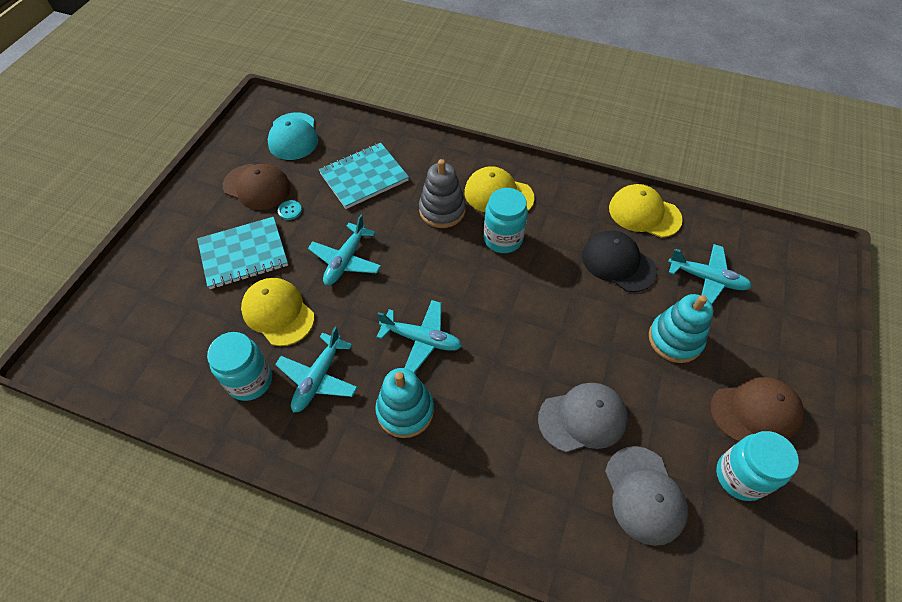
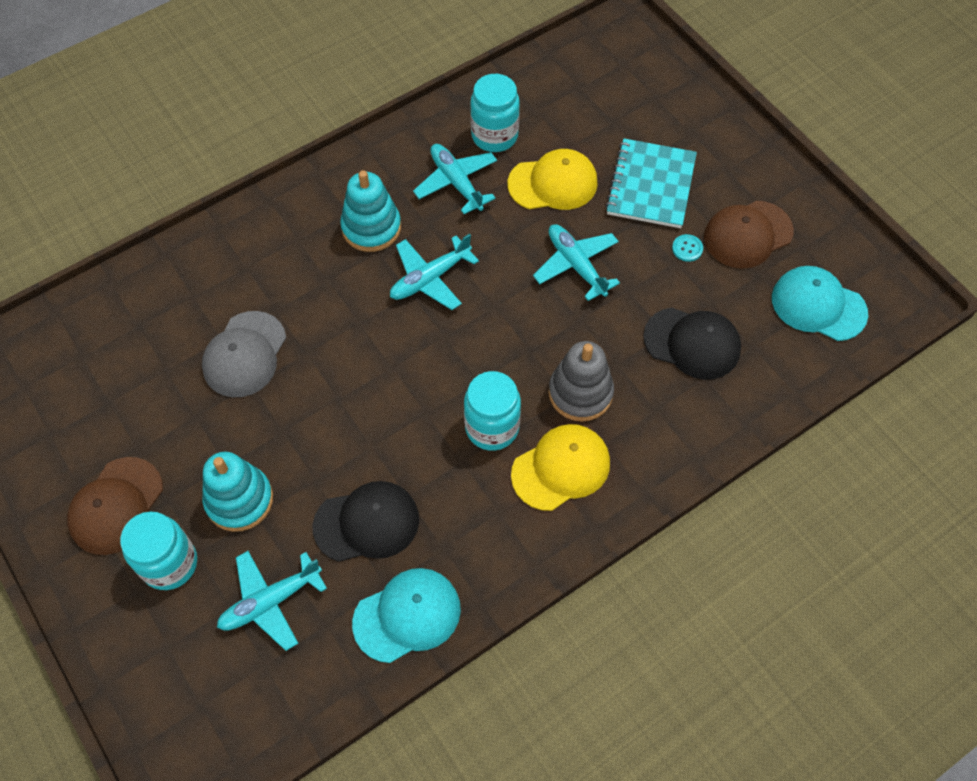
camera: 125 degrees right, 5 degrees up
(364, 177) = (692, 343): turquoise notebook -> black cap
(644, 213) = (407, 615): yellow cap -> turquoise cap
(644, 495) = (147, 351): grey cap -> none
(740, 476) = (88, 437): turquoise jar -> turquoise jar (169, 564)

